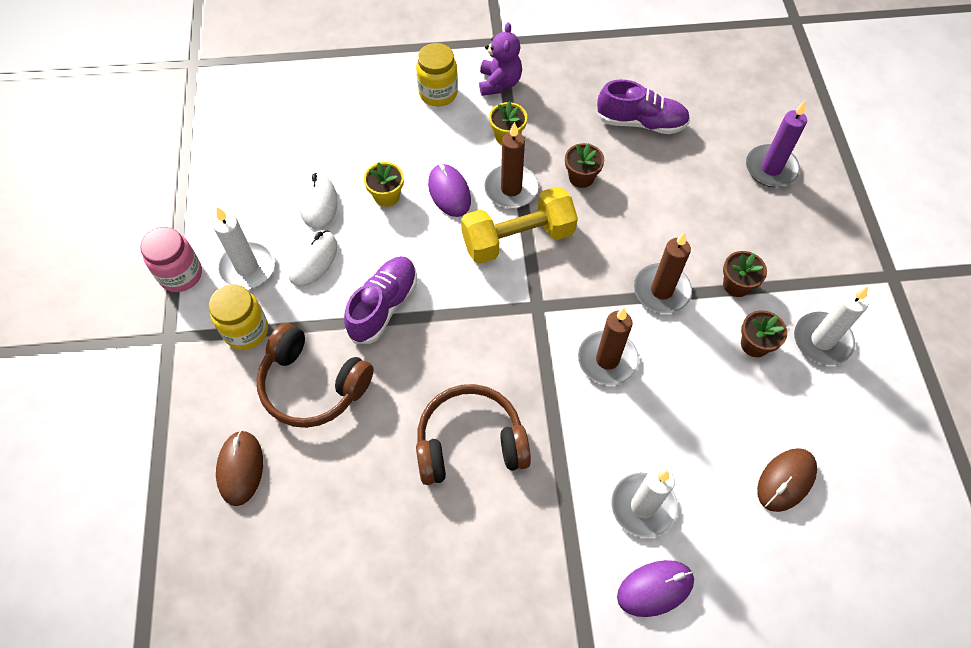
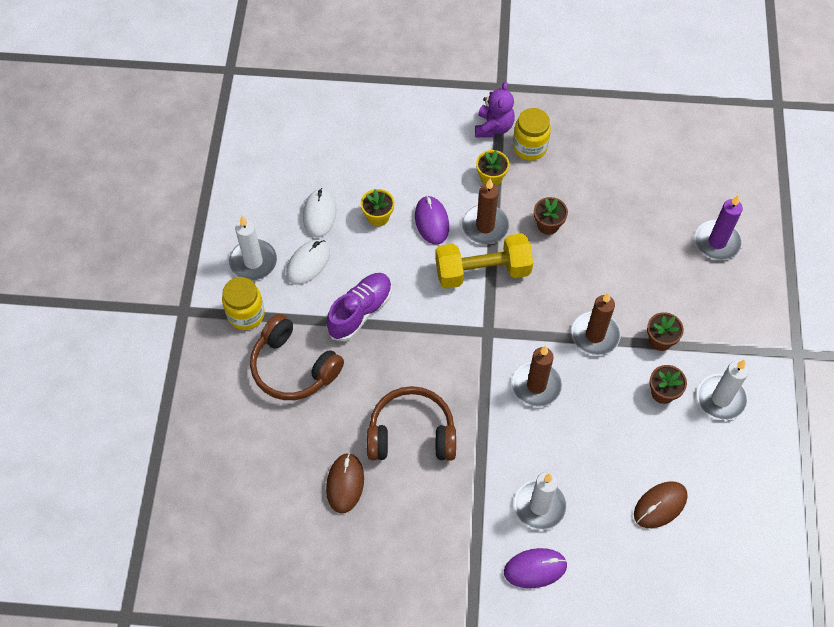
camera: 10 degrees right, 0 degrees up
(181, 274) = (199, 259): pink jar -> none
(240, 468) = (228, 424): brown mouse -> brown mouse (345, 483)
(438, 93) = (438, 129): yellow jar -> yellow jar (529, 147)
(641, 122) = (611, 182): purple shoe -> none

